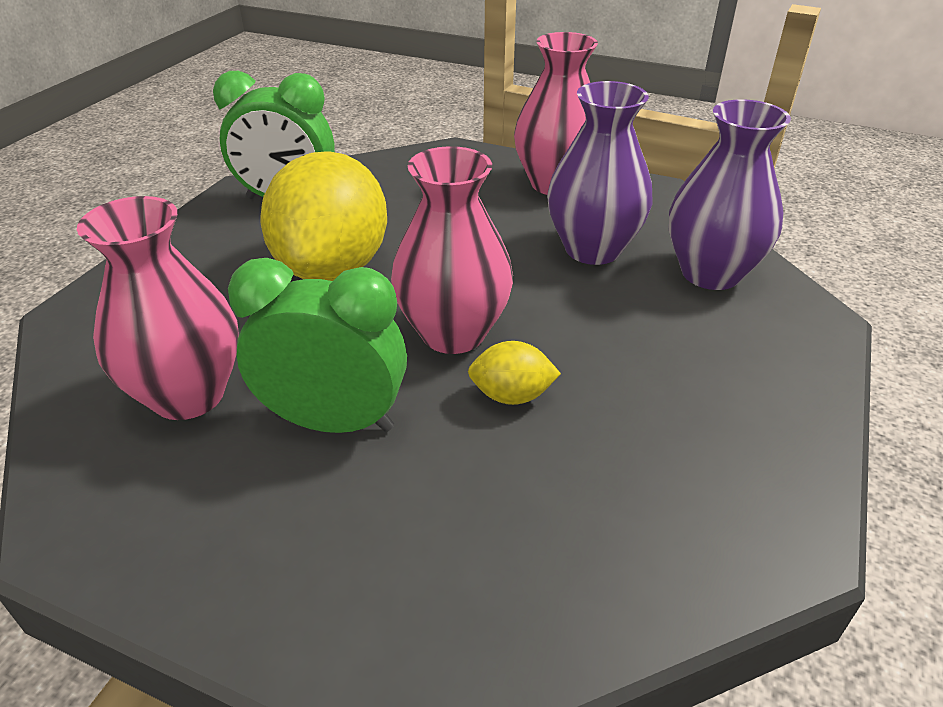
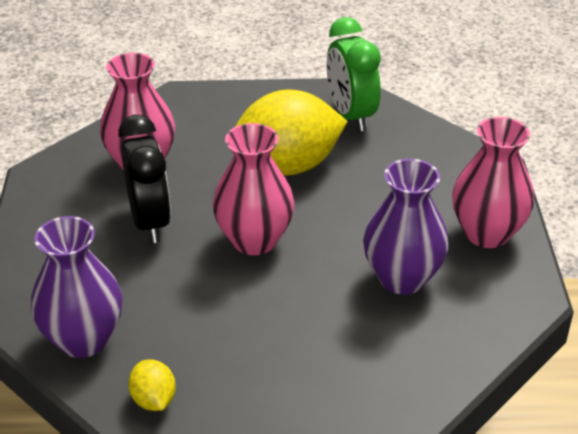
camera: 65 degrees right, 0 degrees up
(334, 422) = (150, 222): green clock -> black clock
(511, 395) = (210, 282): yellow lemon -> yellow lemon (153, 400)
(710, 273) = (417, 350): purple vase -> purple vase (83, 339)

